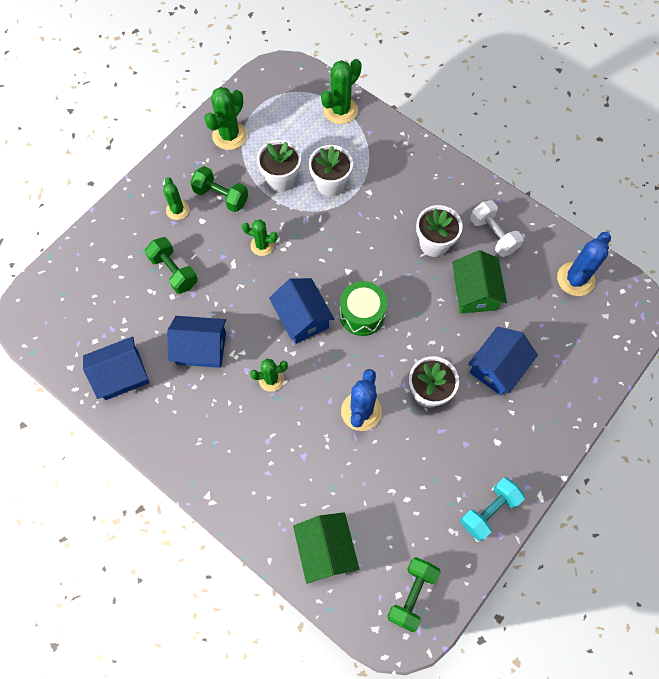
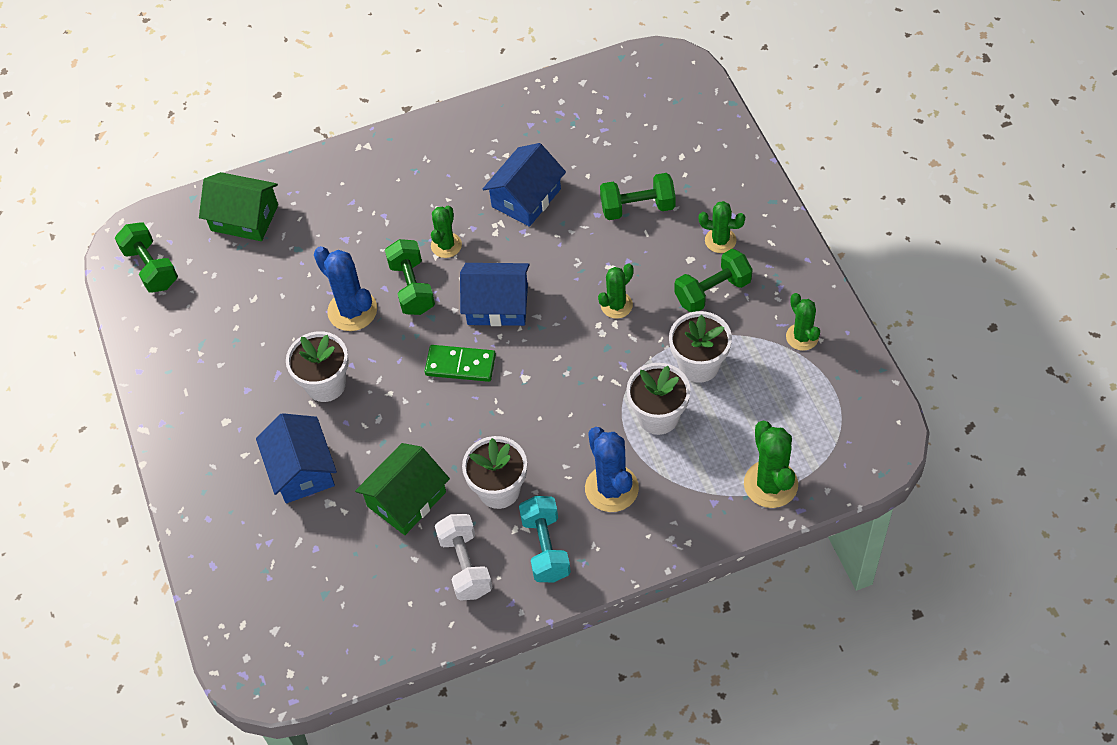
camera: 125 degrees right, 10 degrees down
(121, 375) = (543, 120): blue house -> none
(229, 135) = (802, 337): green cactus -> green cactus, size x0.64
(319, 382) = (412, 287): none -> green dumbbell
(362, 314) = (460, 365): green drum -> green domino
(475, 292) = (406, 499): green house -> green house turned 75 degrees counterclockwise
(489, 511) = (167, 373): turquoise dumbbell -> turquoise dumbbell (545, 548)
(493, 235) = (465, 565): white dumbbell -> white dumbbell turned 75 degrees clockwise
(575, 279) = (343, 626): blue cactus -> blue cactus (611, 488)

